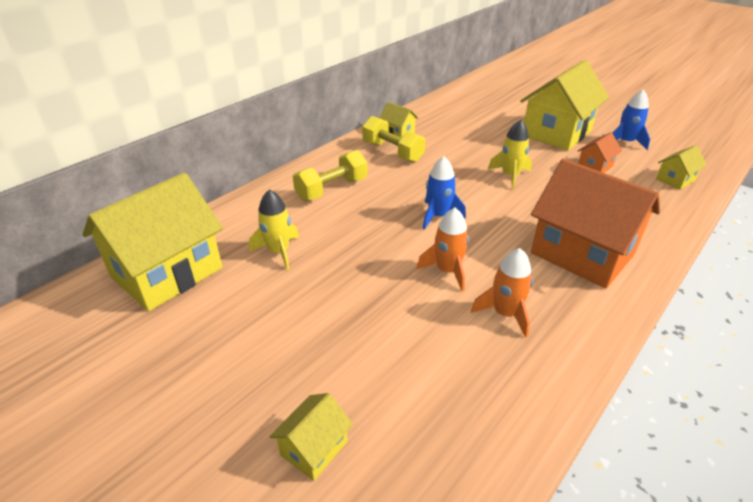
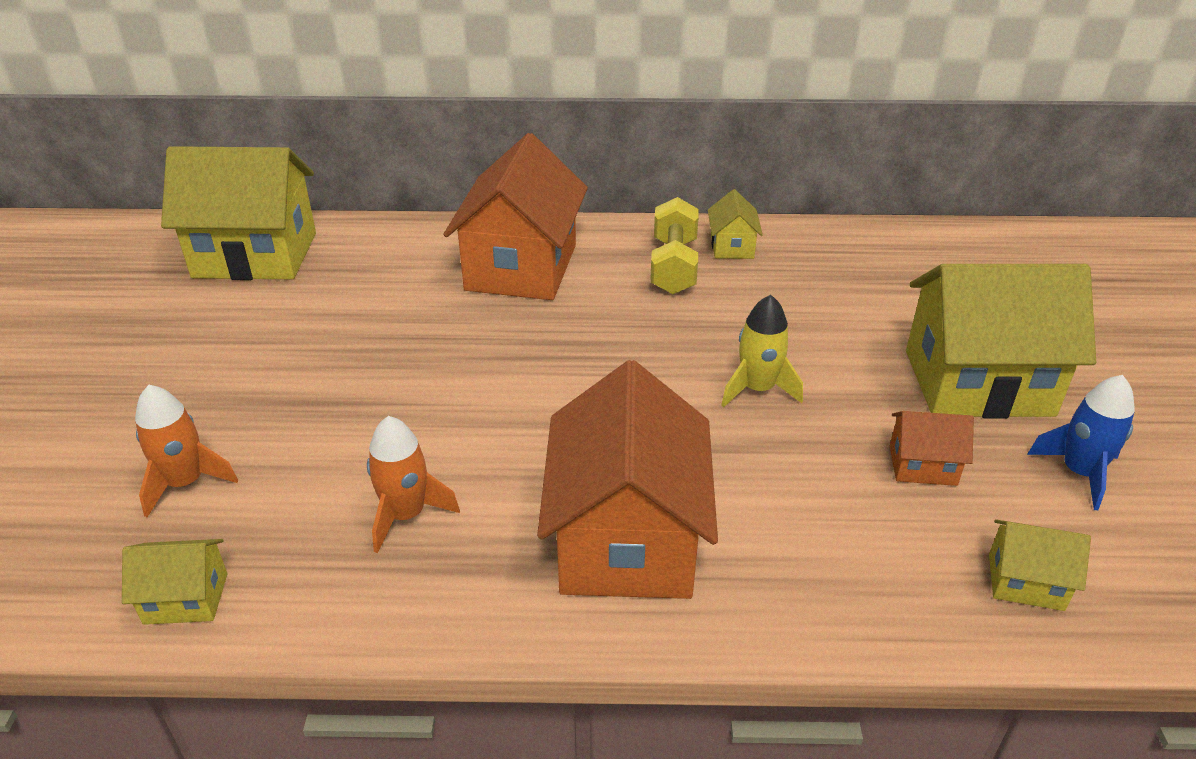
camera: 50 degrees right, 0 degrees up
(279, 252) = (356, 297): yellow rocket -> none
(314, 448) = (82, 468): yellow house -> yellow house (186, 598)
(332, 189) = (521, 267): yellow dumbbell -> orange house
(438, 216) = (562, 371): blue rocket -> none
(447, 271) = (448, 431): orange rocket -> orange rocket (186, 483)

